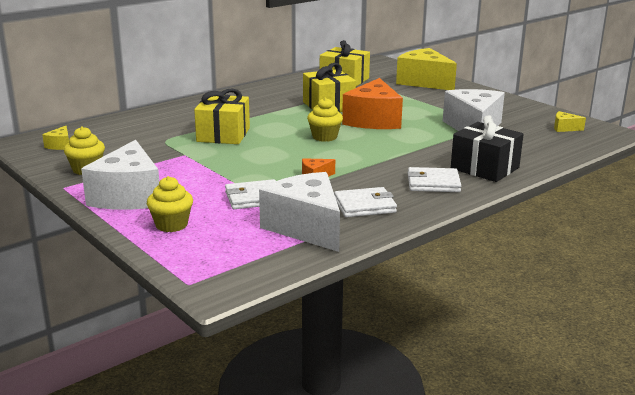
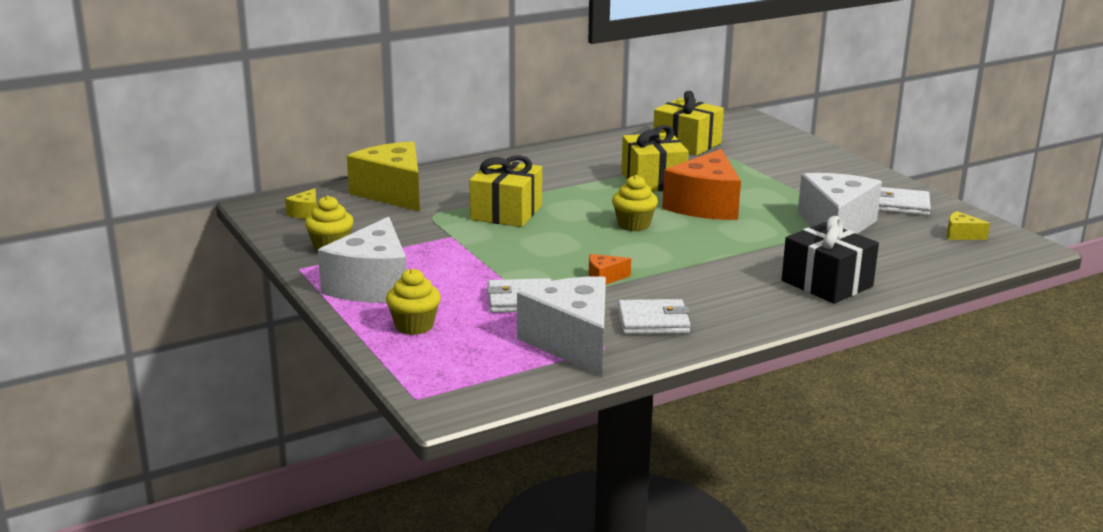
camera: 10 degrees right, 0 degrees up
(424, 82) = (795, 153): yellow cheese -> yellow cheese (393, 193)
(433, 183) = (751, 299): white wallet -> white wallet (900, 205)

